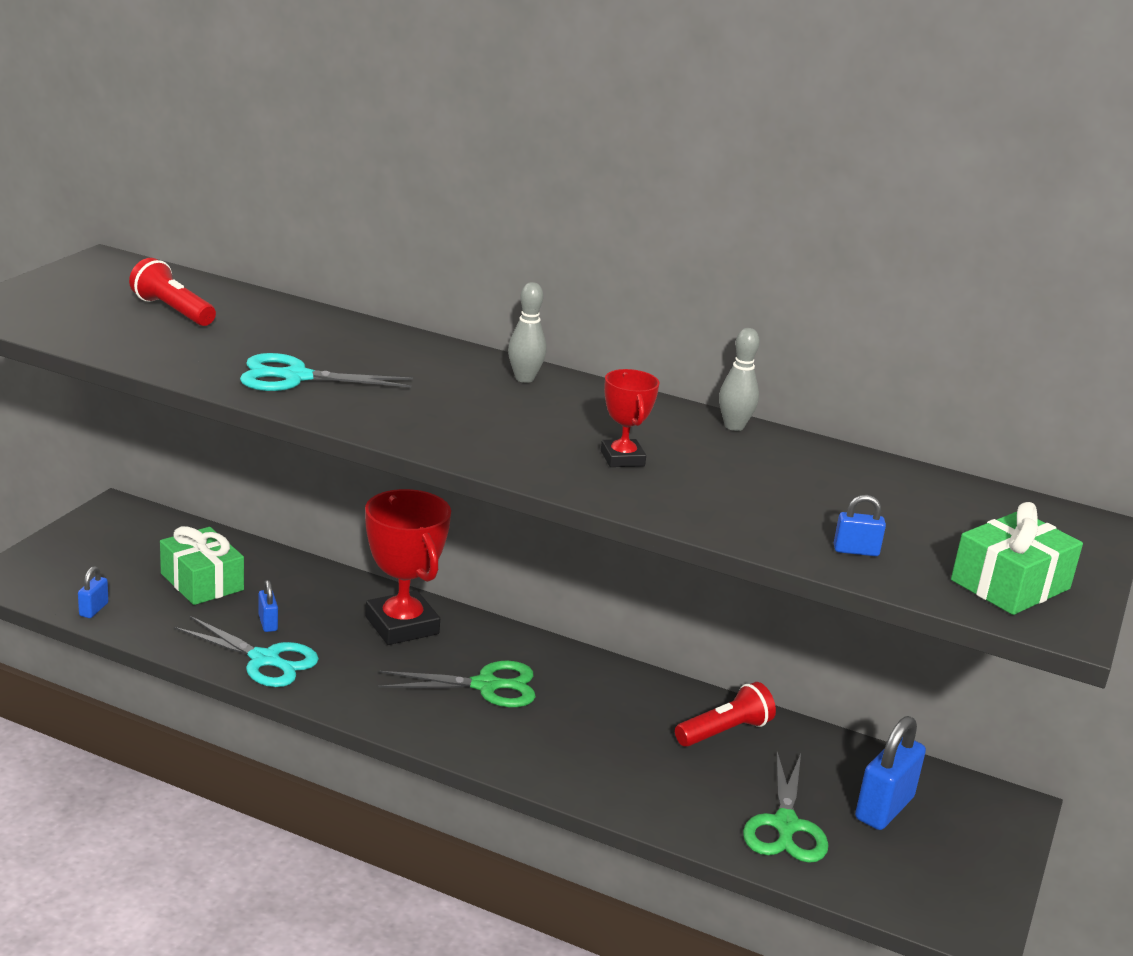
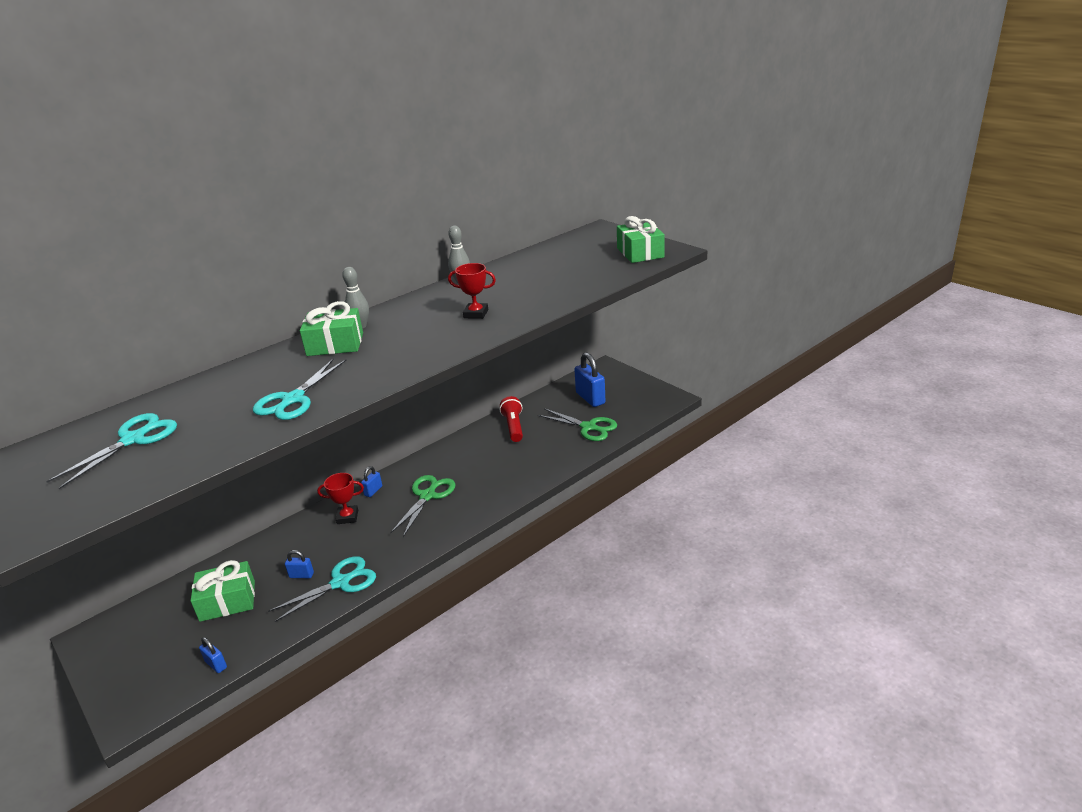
camera: 60 degrees left, 5 degrees up
(172, 311) = (133, 440): red flashlight -> turquoise scissors
(402, 625) = (347, 517): red trophy -> red trophy, size x0.53
(459, 372) = (335, 344): none -> green gift
(856, 551) = (598, 276): blue padlock -> blue padlock (373, 491)

